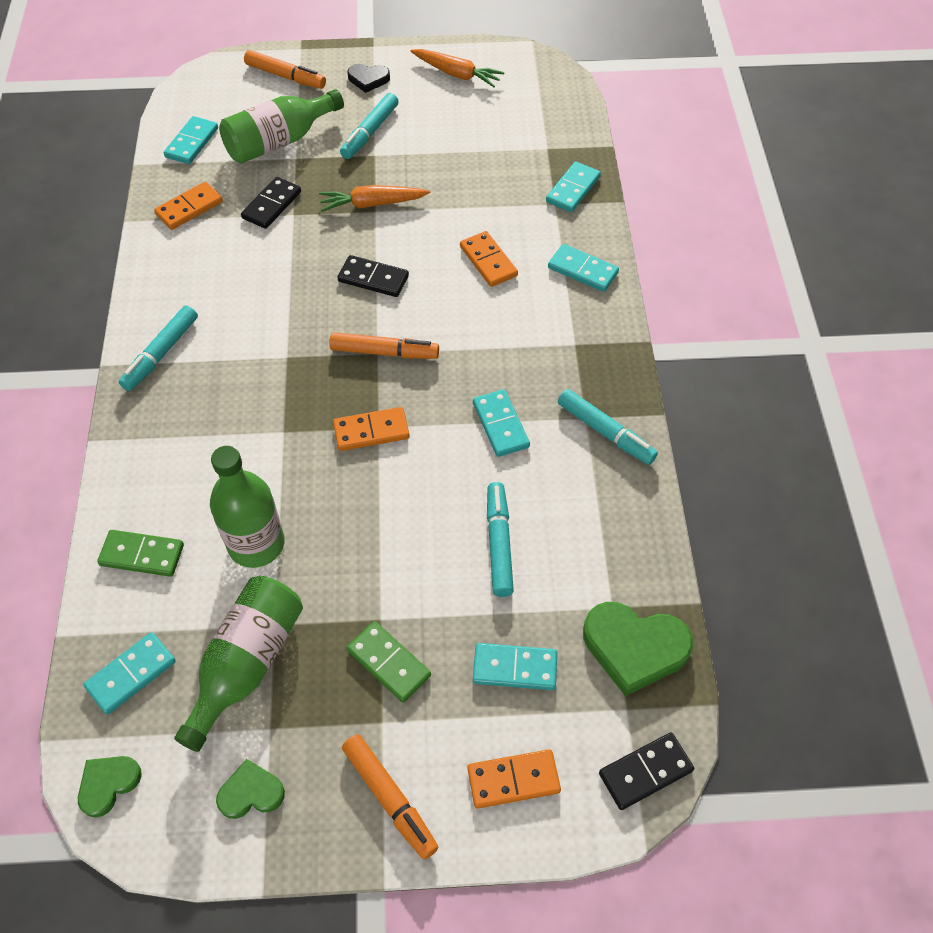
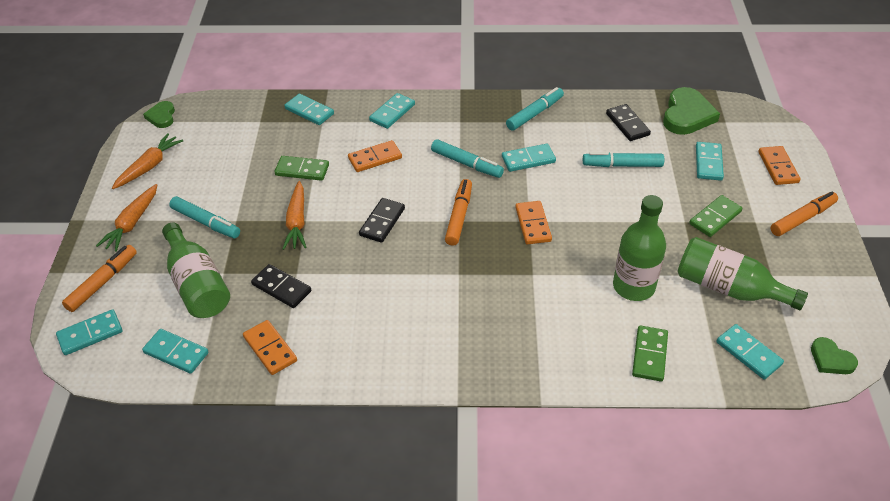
camera: 85 degrees left, 10 degrees down
(161, 354) = (448, 358): turquoise marker -> turquoise marker (467, 164)
(220, 82) = (90, 334): none -> turquoise domino
(251, 792) = (816, 283): green heart -> green heart (161, 116)
(368, 79) = (132, 223): black heart -> orange carrot
(460, 197) = (302, 170): none -> green domino
(645, 772) = (761, 118): black domino -> black domino (627, 124)

